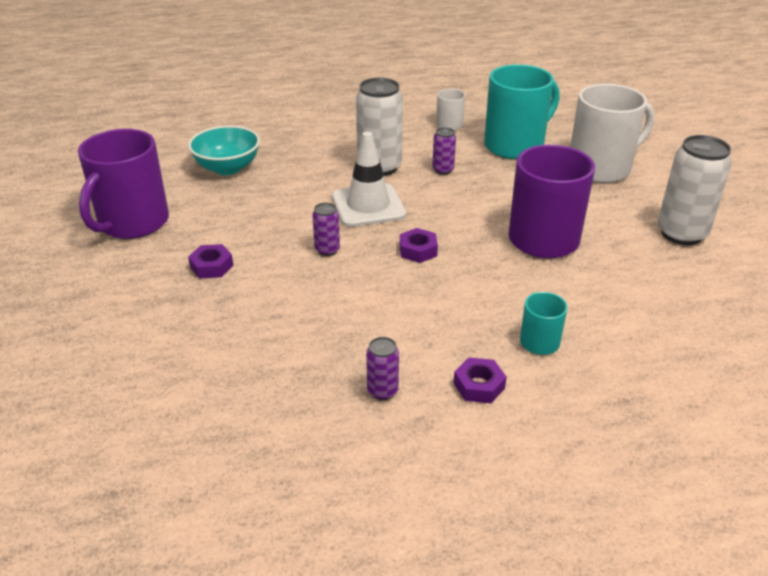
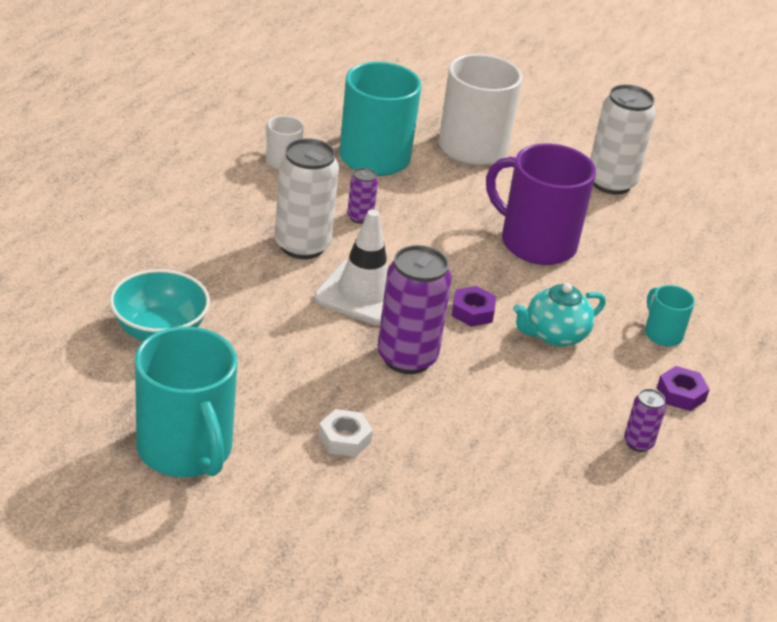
camera: 55 degrees left, 0 degrees up
(132, 223) = (186, 450): purple mug -> turquoise mug
(211, 266) = (344, 439): purple nut -> white nut
(327, 250) = (407, 358): purple can -> purple can, size x2.05
(450, 293) = (554, 335): none -> turquoise teapot

